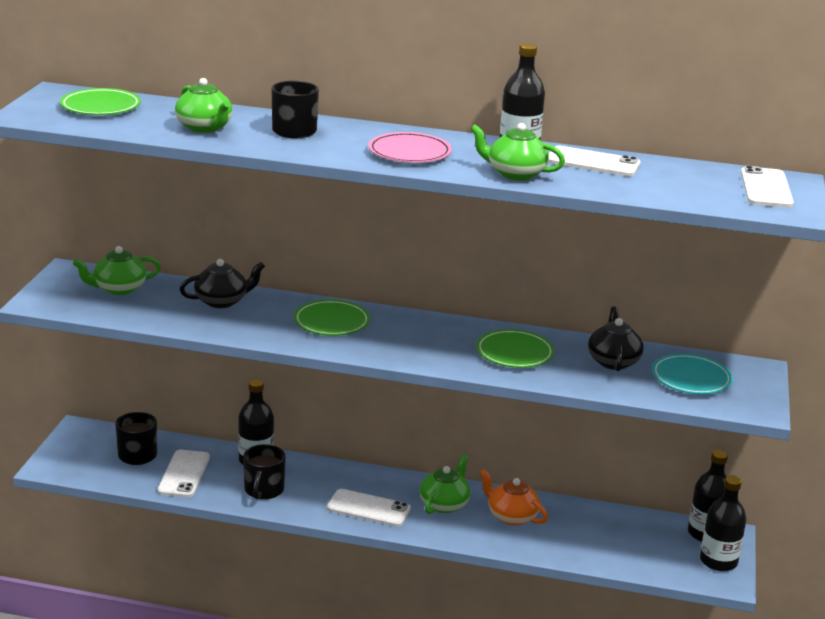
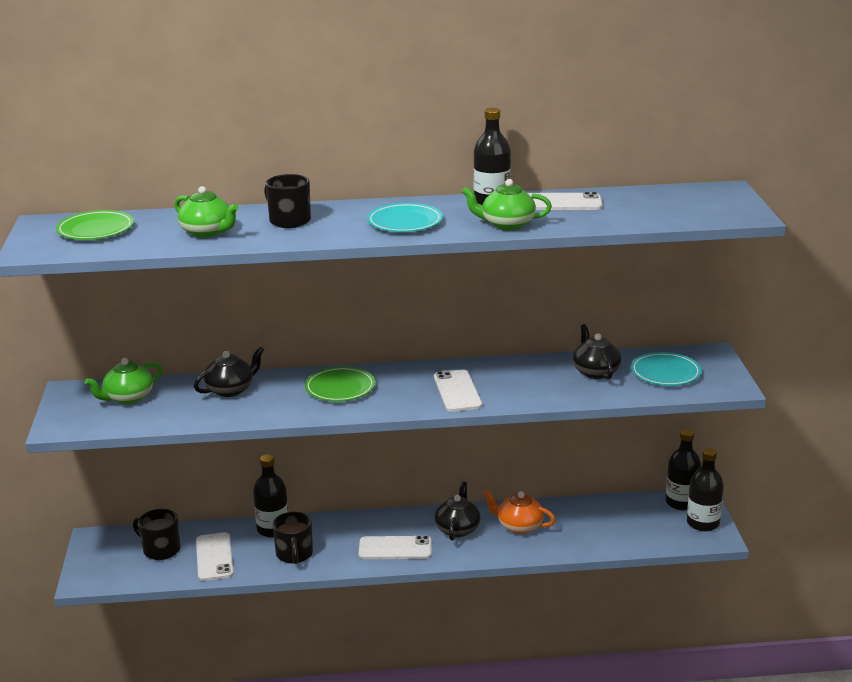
camera: 15 degrees left, 0 degrees up
(409, 153) = (405, 222): pink plate -> turquoise plate
(444, 504) = (457, 529): green teapot -> black teapot
(514, 353) = (512, 382): green plate -> none
(766, 188) = (712, 200): white phone -> white phone (457, 391)

